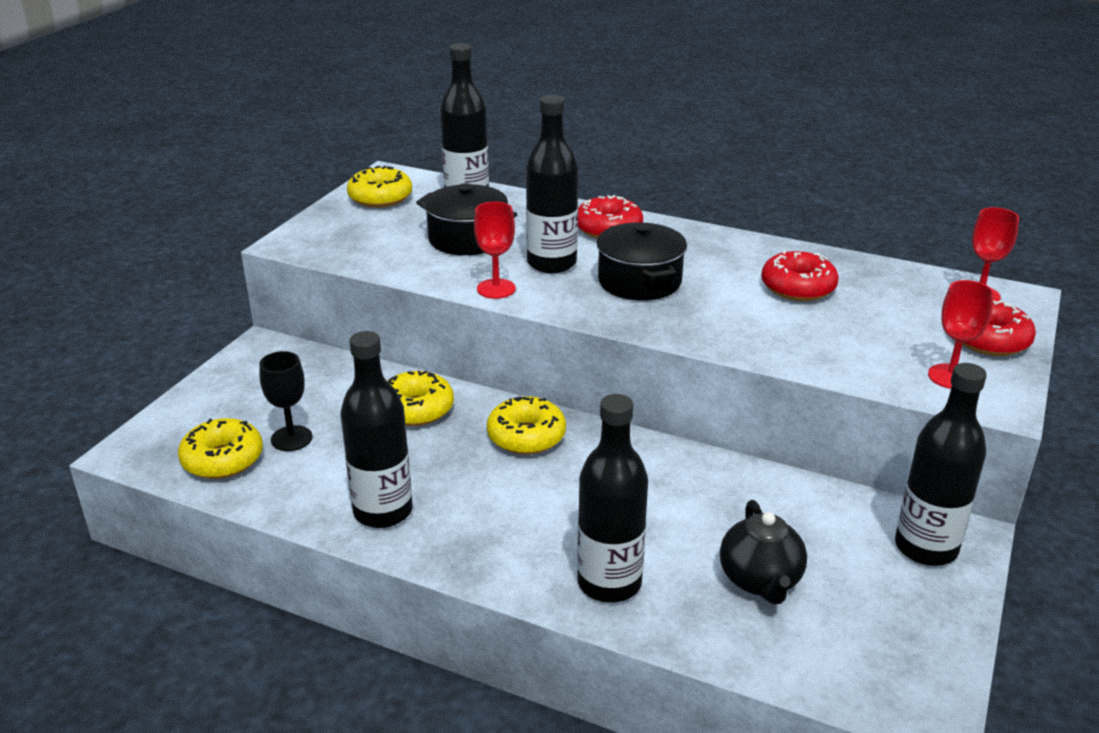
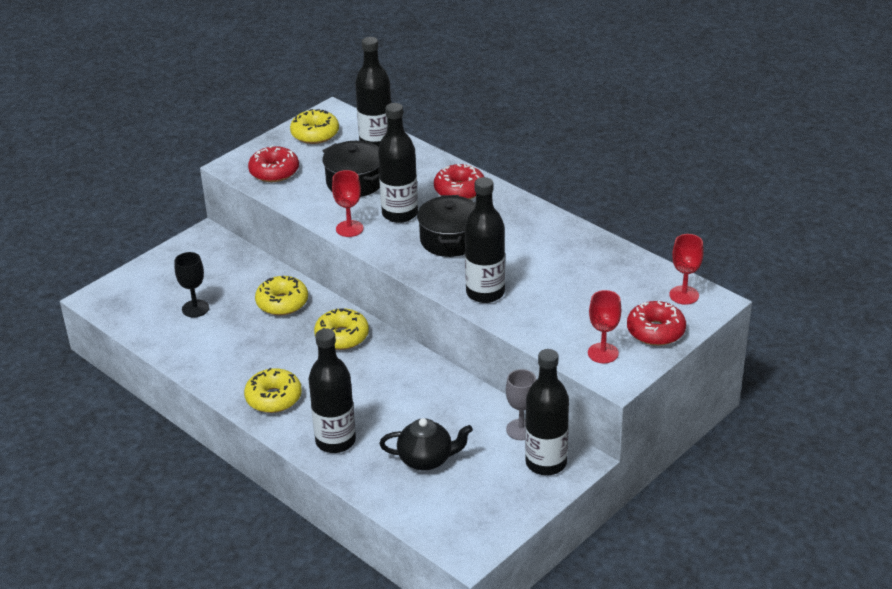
camera: 20 degrees right, 5 degrees up
(223, 460) = (148, 315): yellow donut -> yellow donut (274, 398)
(383, 511) = (227, 369): black bottle -> black bottle (485, 293)
(760, 580) = (426, 459): black teapot -> black teapot turned 105 degrees counterclockwise
(798, 287) = (557, 265): red donut -> red donut (274, 172)
(856, 509) = (521, 429): none -> grey goblet

